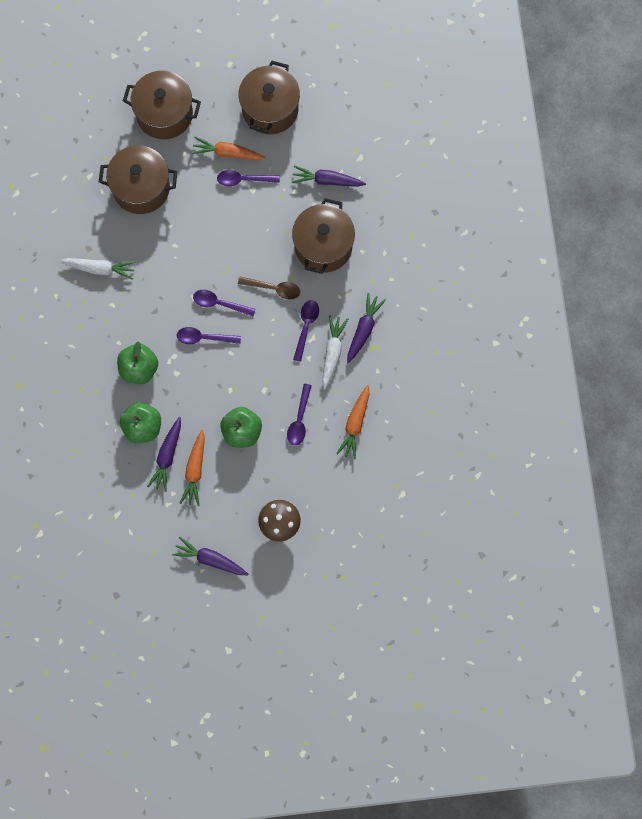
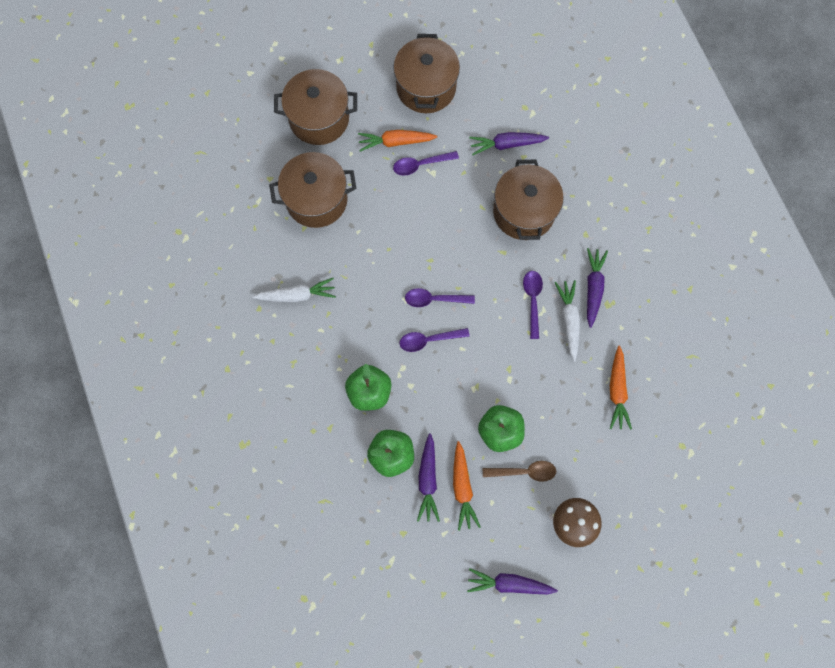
camera: 15 degrees left, 0 degrees up
(273, 288) = (486, 269): brown spoon -> brown spoon (523, 471)
(299, 419) = (557, 401): purple spoon -> none

